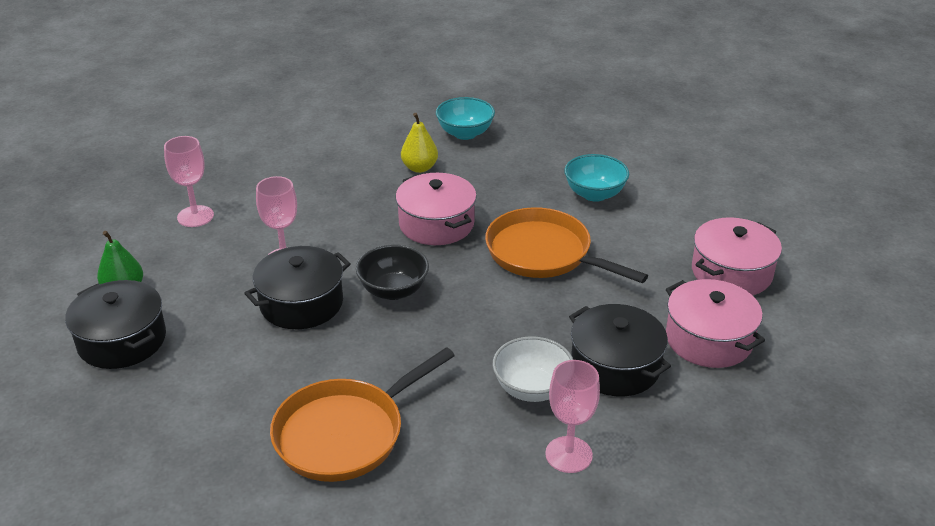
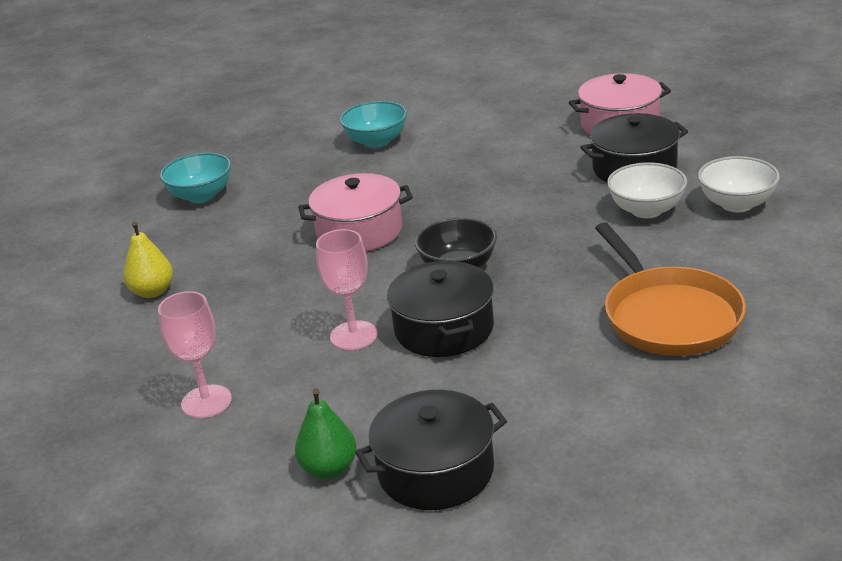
camera: 65 degrees left, 5 degrees down
(419, 168) = (243, 230): yellow pear -> yellow pear (152, 291)
(544, 253) = (453, 179): orange pan -> none
(568, 454) = (737, 204): pink goblet -> white bowl
(731, 272) = (538, 101): pink pot -> none

